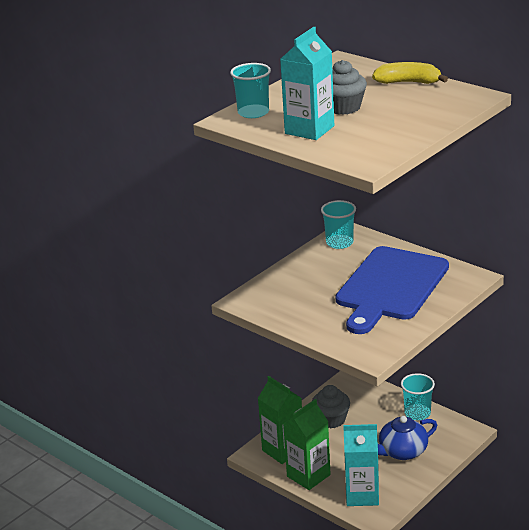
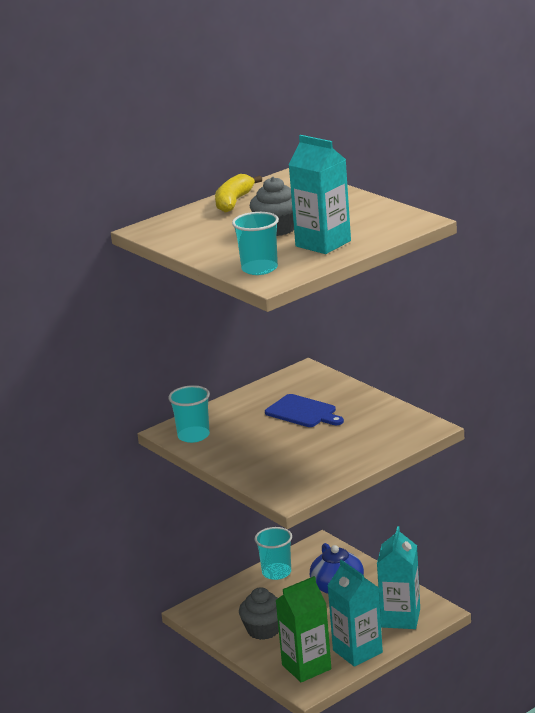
camera: 80 degrees left, 5 degrees down
(308, 475) = (357, 651): green carton -> turquoise carton
(390, 287) = (303, 412): blue cutting board -> blue cutting board, size x0.49

